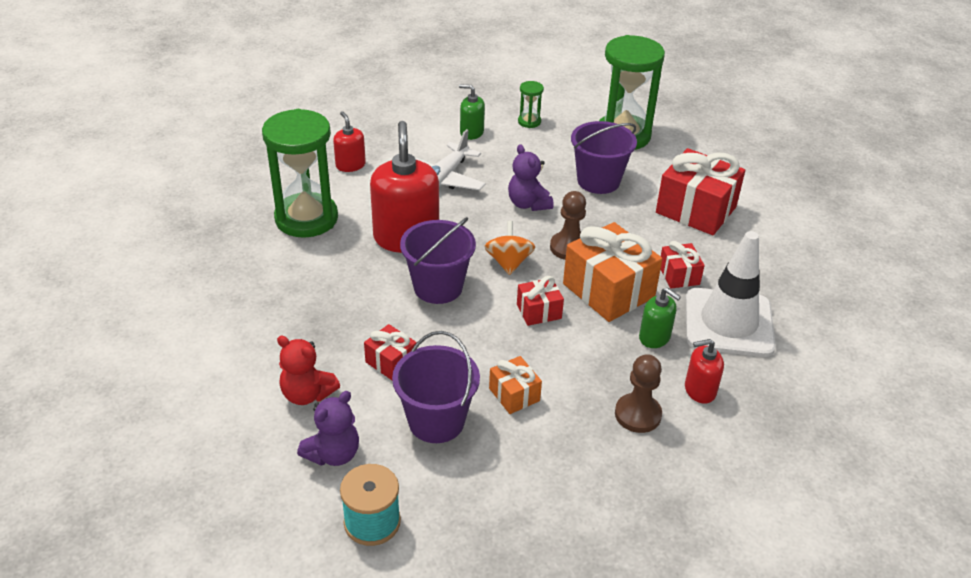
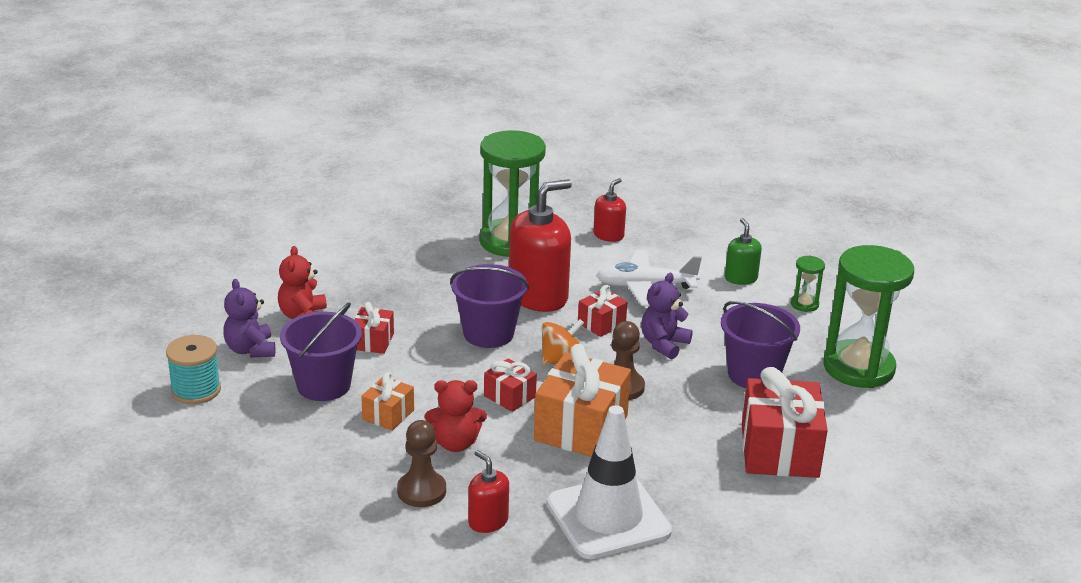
camera: 60 degrees right, 10 degrees down
(333, 454) = (250, 350): purple teddy bear -> purple teddy bear turned 60 degrees clockwise
(583, 368) = (455, 443): none -> red teddy bear
(654, 337) = (538, 474): green soap dispenser -> none
(679, 275) = (652, 466): red gift -> red gift (601, 324)

